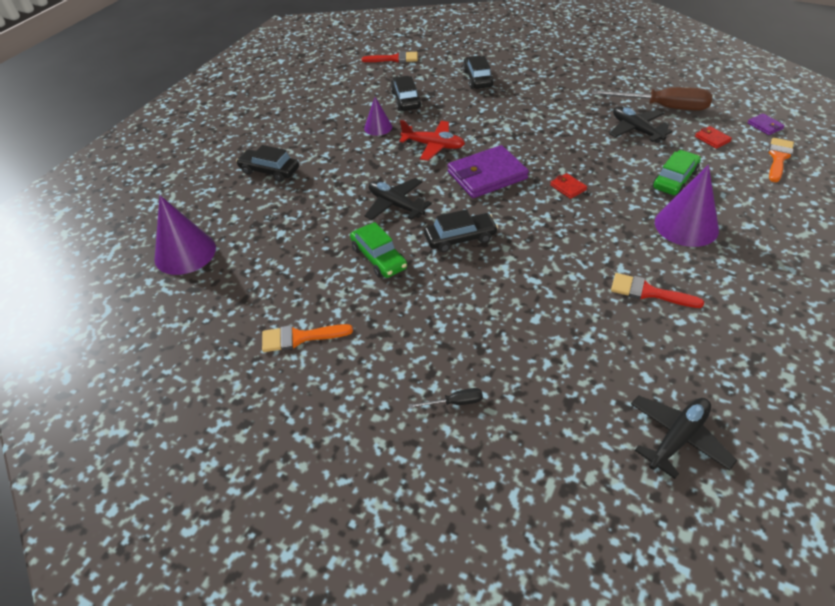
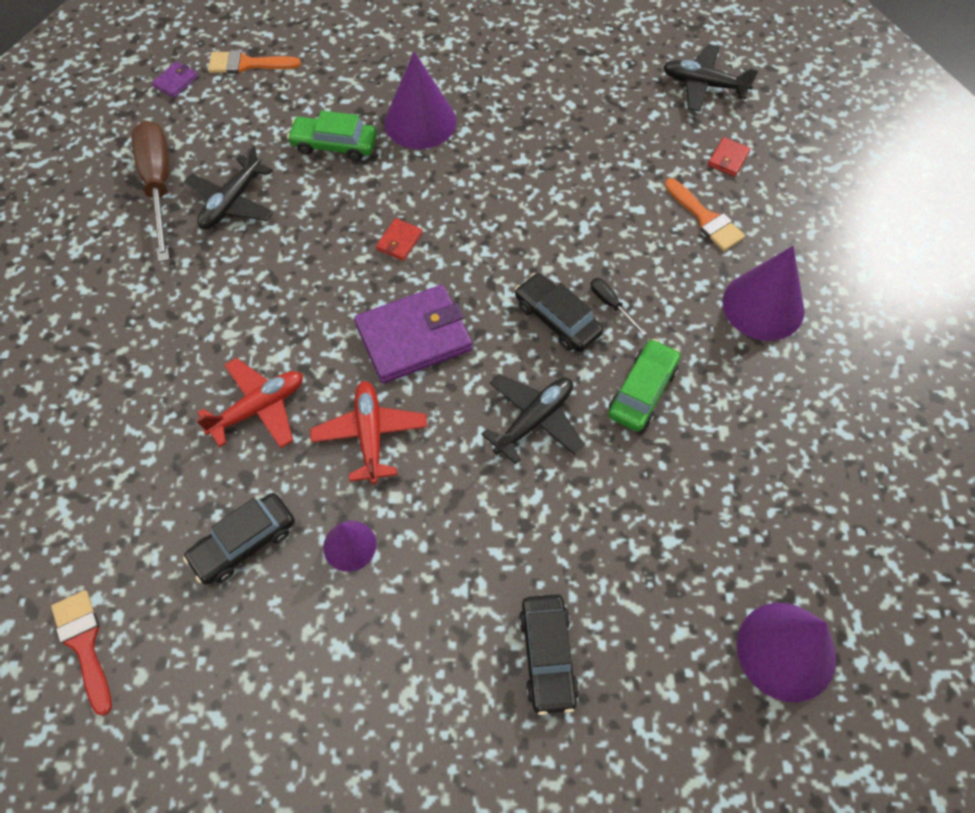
camera: 120 degrees left, 15 degrees up
(299, 337) = (809, 409): orange brush -> orange brush (706, 219)
(396, 205) = (534, 420): black plane -> black plane turned 150 degrees counterclockwise
(397, 354) = (763, 306): none -> purple cone
(455, 402) = (781, 237): black screwdriver -> black screwdriver (611, 304)
(477, 79) = (133, 453): black car -> none
(477, 115) = (258, 408): none -> red plane
(487, 175) = (414, 337): purple wallet -> purple wallet turned 60 degrees counterclockwise
(648, 292) = (545, 132): red brush -> none
(712, 139) = (226, 125): red wallet -> red wallet (728, 159)

